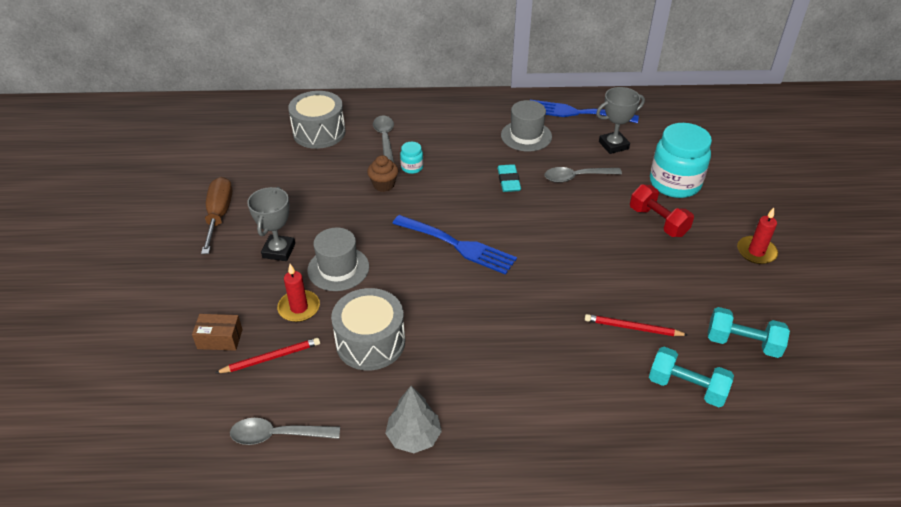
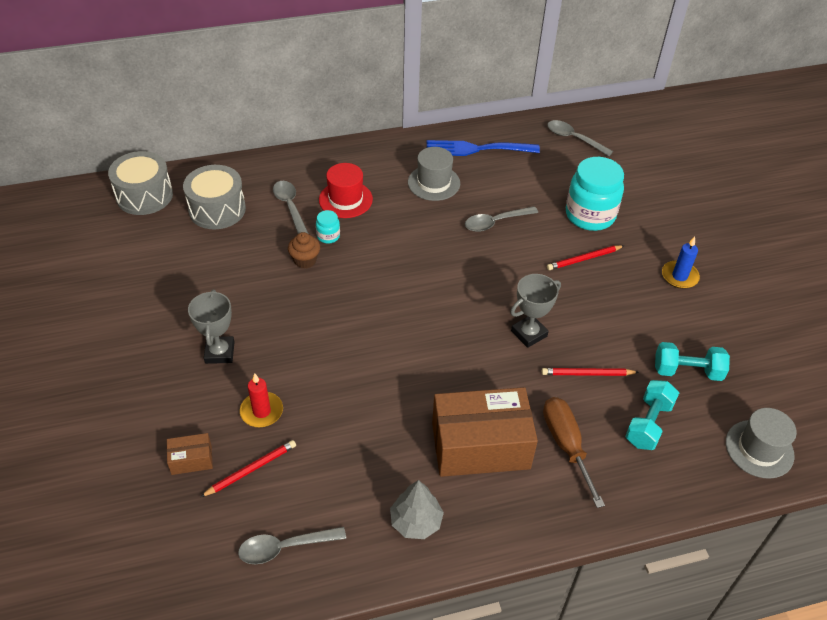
camera: 15 degrees left, 5 degrees up
(219, 215) = (141, 323): brown screwdriver -> brown screwdriver (566, 445)
(338, 268) = (288, 361): grey hat -> grey hat (759, 449)
(370, 342) = (345, 434): grey drum -> grey drum (144, 195)
(438, 139) = (345, 199): none -> red hat
(458, 245) = (400, 316): blue fork -> none
(501, 377) = (480, 446): none -> brown box
(508, 181) = (430, 237): turquoise eraser -> none
(613, 145) = (522, 181): grey trophy -> grey trophy (529, 333)
(658, 221) = (584, 259): red dumbbell -> red pencil
(676, 115) = (573, 139): none -> grey spoon
(686, 387) = (648, 424): turquoise dumbbell -> turquoise dumbbell turned 75 degrees counterclockwise
(756, 252) = (679, 276): red candle -> blue candle

